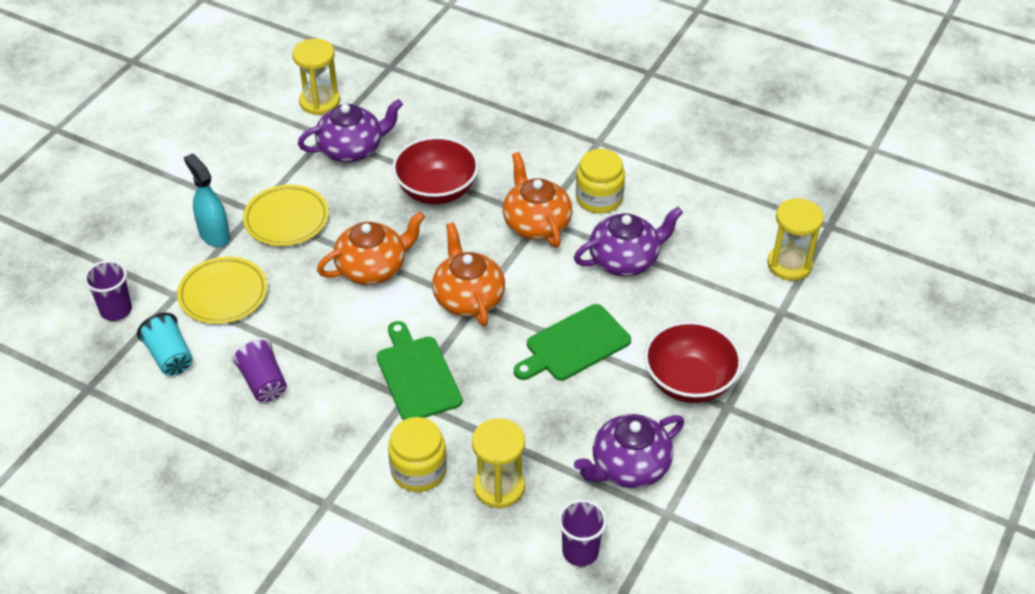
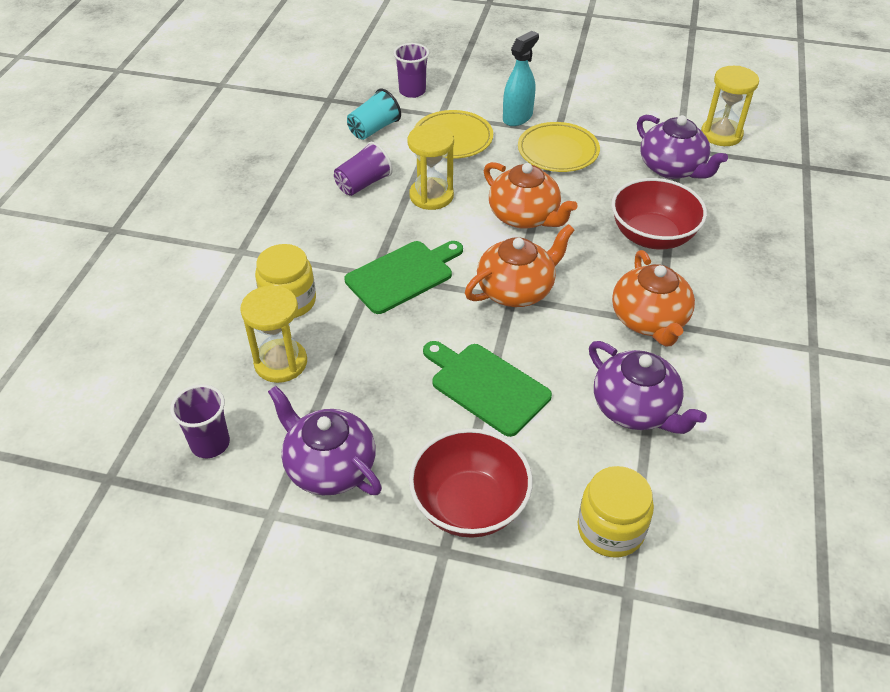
camera: 75 degrees right, 0 degrees up
(536, 223) = (649, 320): orange teapot -> orange teapot turned 120 degrees clockwise
(599, 198) = (720, 367): yellow jar -> yellow jar (610, 529)
(789, 264) = (720, 591): yellow hourglass -> yellow hourglass (431, 196)

